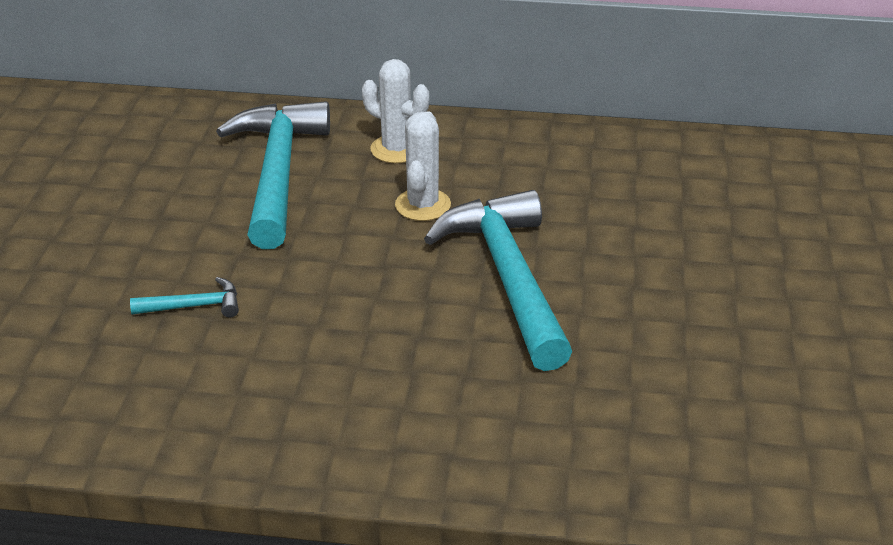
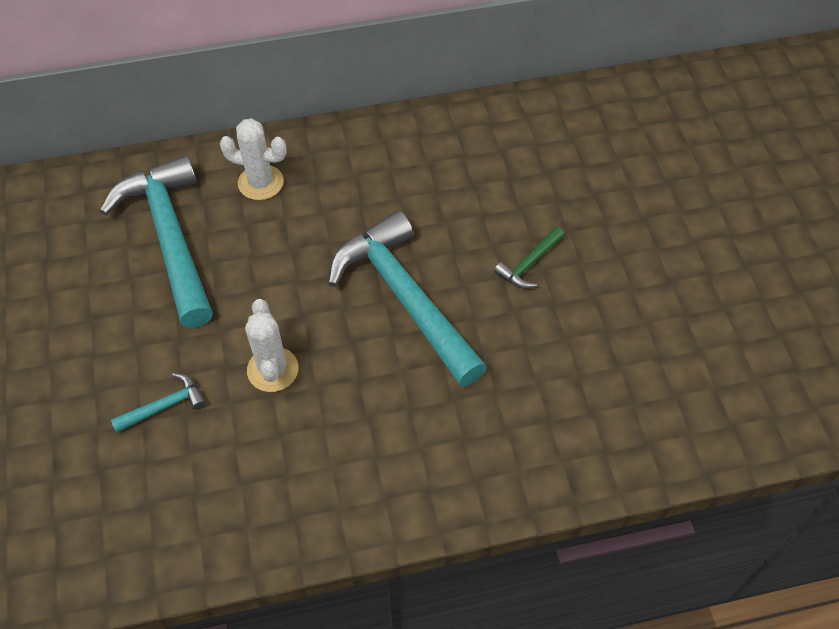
camera: 20 degrees left, 20 degrees up
(423, 205) = (307, 240): white cactus -> white cactus (272, 369)
(671, 280) = (529, 264): none -> green hammer

